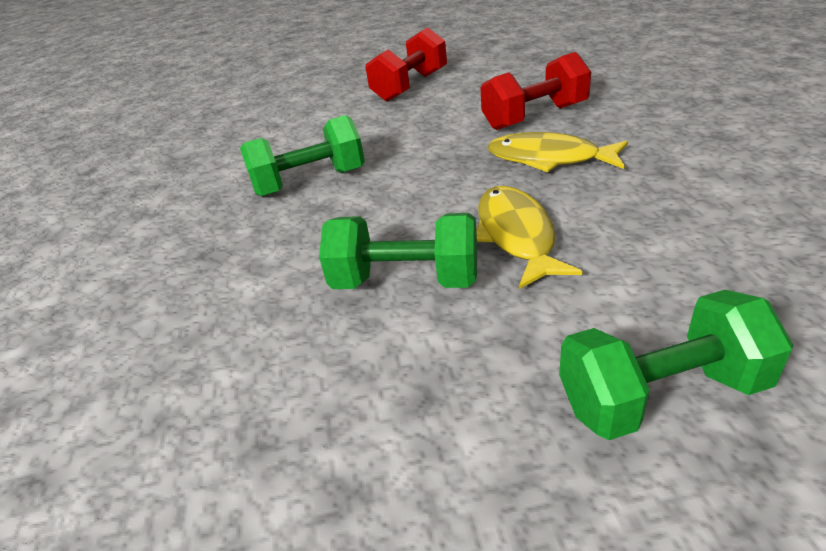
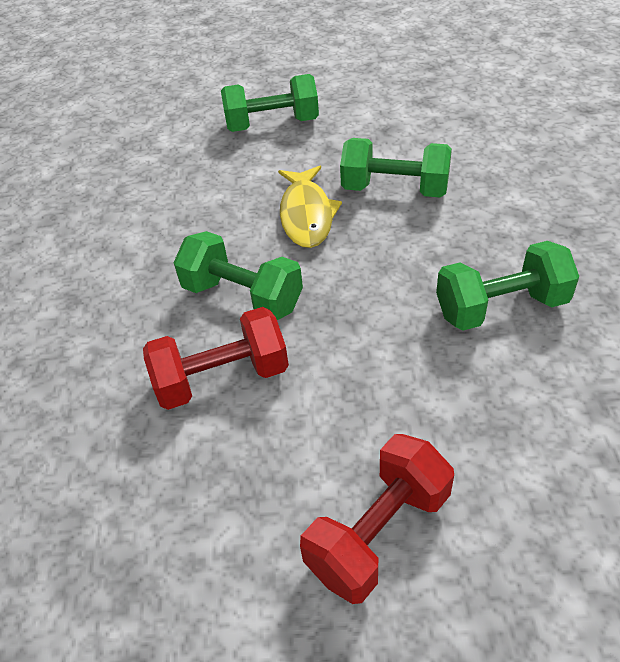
camera: 175 degrees left, 10 degrees up
(549, 158) = (242, 297): yellow fish -> green dumbbell

